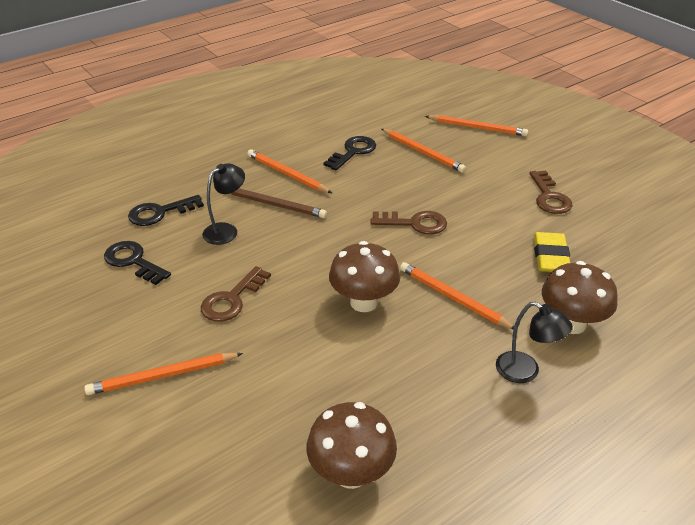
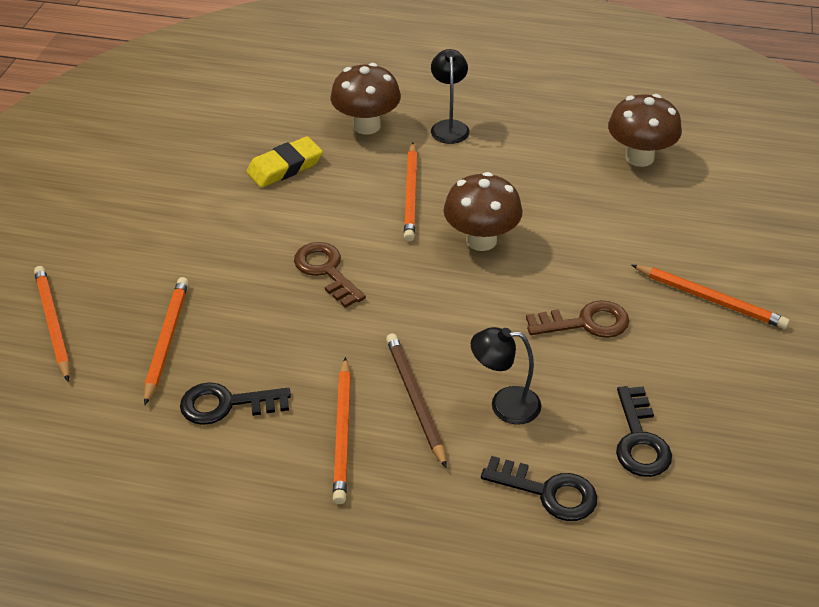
camera: 130 degrees left, 5 degrees up
(549, 197) = (176, 204): brown key -> none

